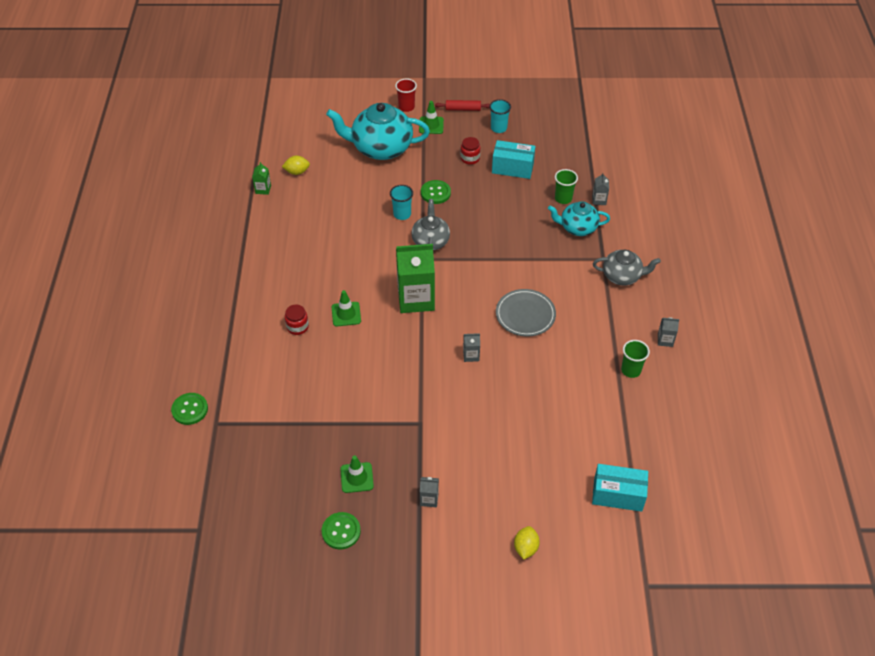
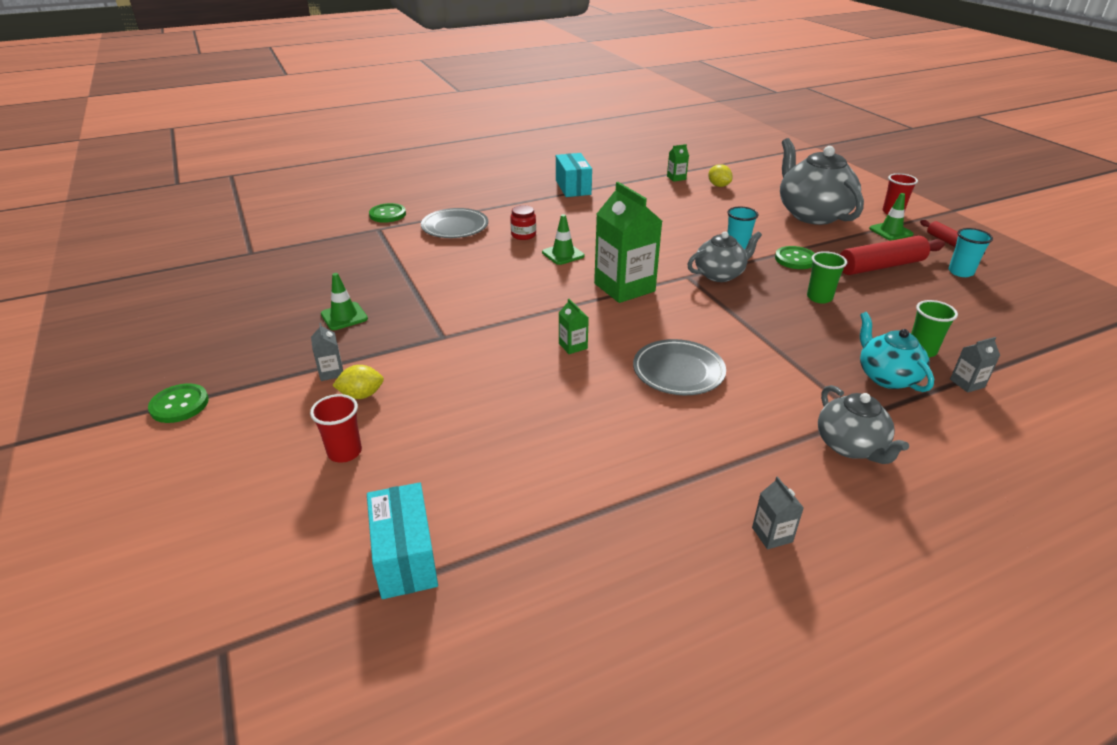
camera: 65 degrees right, 15 degrees down
(251, 367) = (455, 227): none -> grey plate
(341, 531) = (267, 326): green button -> green button (179, 405)
(381, 148) = (812, 214): turquoise teapot -> grey teapot
(470, 158) = (880, 266): red jar -> red rolling pin
(471, 355) = (573, 346): grey carton -> green carton
(512, 168) = (912, 298): turquoise box -> turquoise box (573, 187)
(520, 507) = (344, 452): none -> red cup
(525, 548) = (274, 476): yellow lemon -> yellow lemon (361, 395)
(631, 370) = (670, 506): green cup -> green cup (819, 297)

